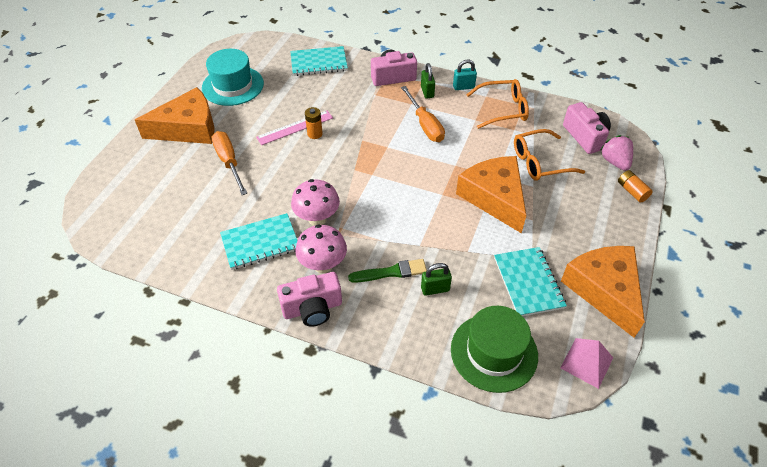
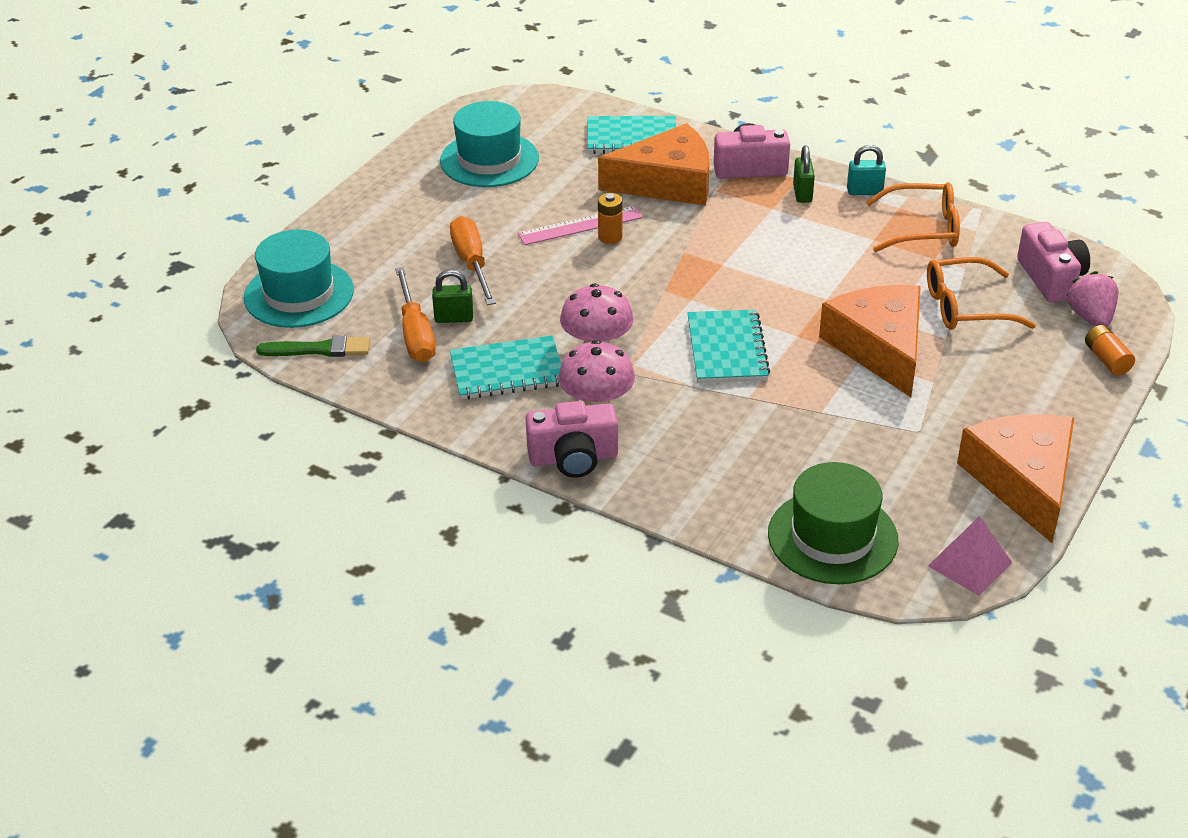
camera: 10 degrees right, 10 degrees down
(116, 197) = (299, 294): none -> turquoise hat
(188, 128) = (414, 213): orange cheese -> orange cheese (667, 182)
(391, 272) = (698, 426): green brush -> green brush (319, 349)
(425, 125) = (789, 240): orange screwdriver -> orange screwdriver (415, 334)
(435, 289) = (760, 453): green padlock -> green padlock (454, 318)
(528, 283) = (905, 460): turquoise notebook -> turquoise notebook (726, 349)

